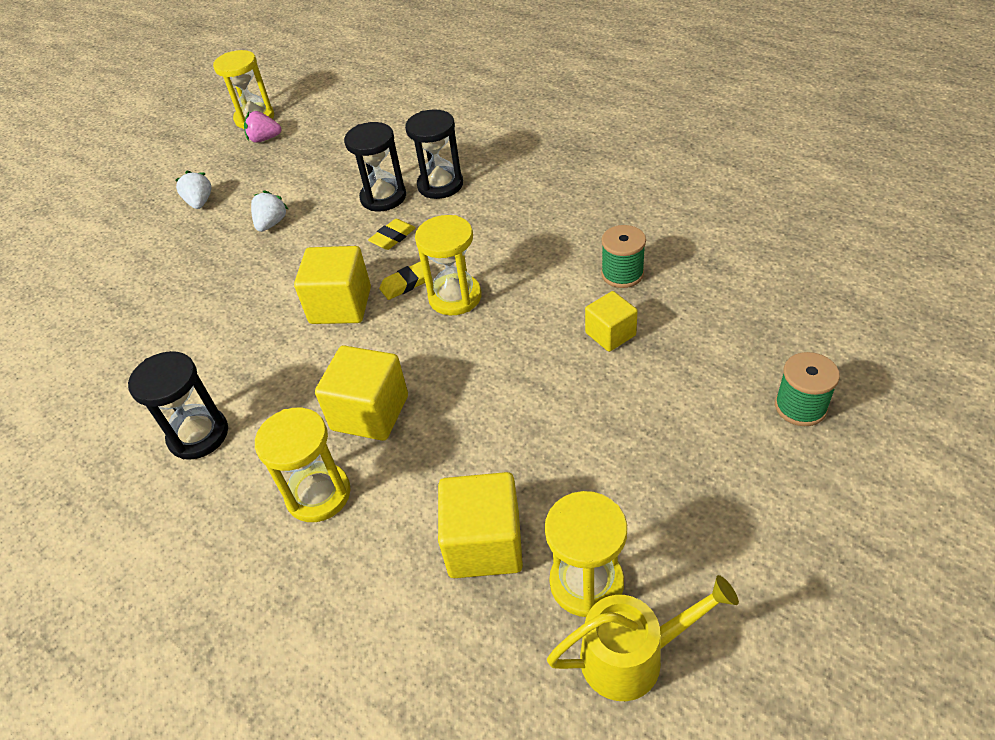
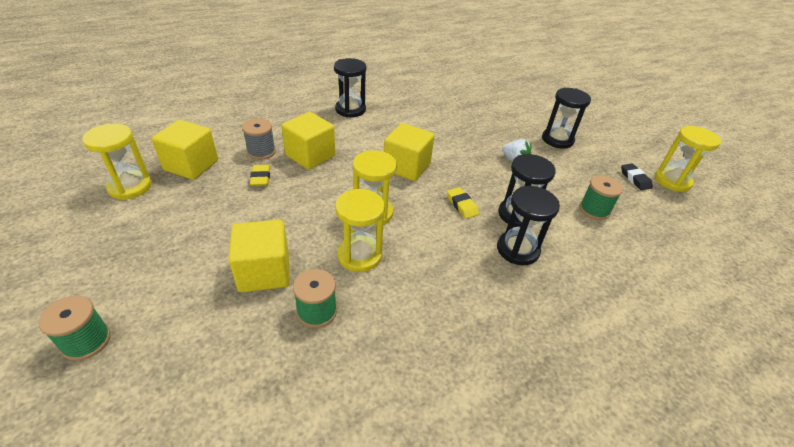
camera: 105 degrees right, 5 degrees down
(200, 202) = (557, 140): white strawberry -> black hourglass
(264, 139) = (635, 179): pink strawberry -> black eraser
(318, 494) = (278, 131): yellow hourglass -> yellow hourglass (359, 255)
(341, 154) = (594, 210): none -> green spool
(393, 477) = (261, 152): none -> grey spool
(406, 284) = (405, 196): yellow eraser -> yellow eraser (260, 178)
(610, 334) = (264, 272): yellow cube -> yellow cube, size x1.60
(633, 656) = (82, 186): yellow watering can -> none

